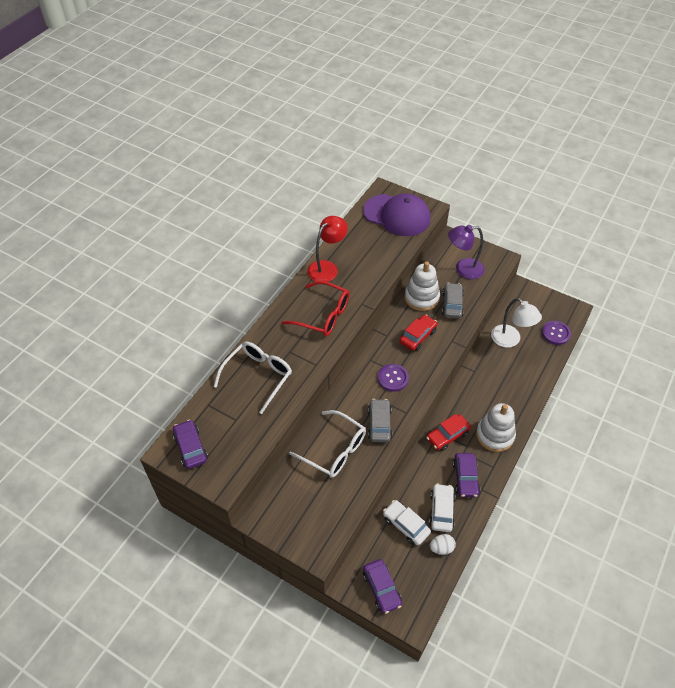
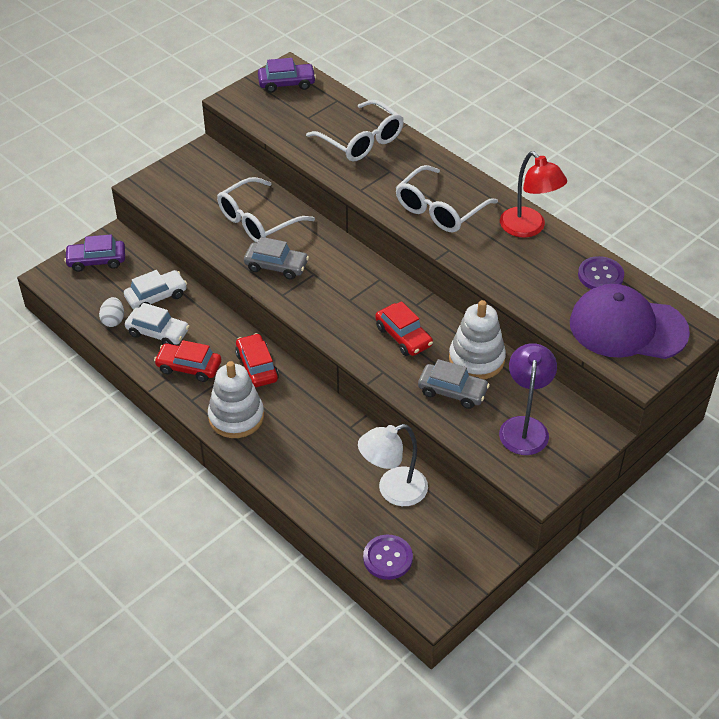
camera: 105 degrees right, 5 degrees down
(323, 315) = (439, 209): red glasses -> white glasses
(393, 378) = (341, 294): purple button -> purple button (600, 275)
(397, 215) = (627, 327): purple cap -> purple cap turned 60 degrees clockwise
(465, 478) = (189, 367): purple car -> red car

